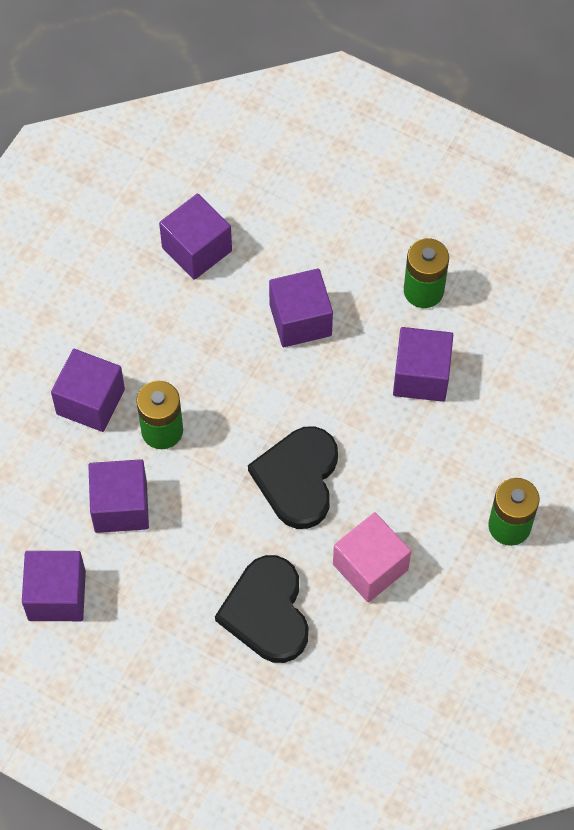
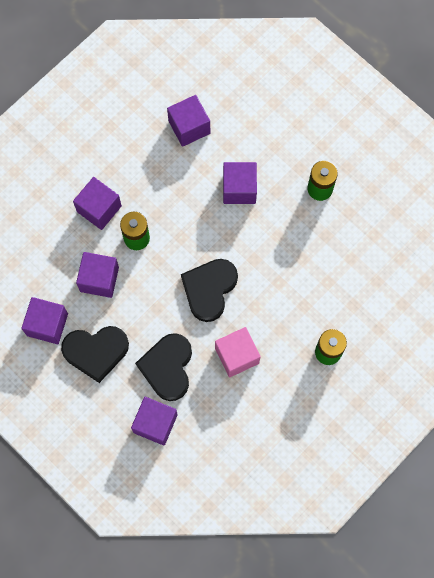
camera: 15 degrees right, 10 degrees up
(146, 617) = (96, 351): none -> black heart
(421, 376) = (302, 243): purple cube -> purple cube (155, 423)

